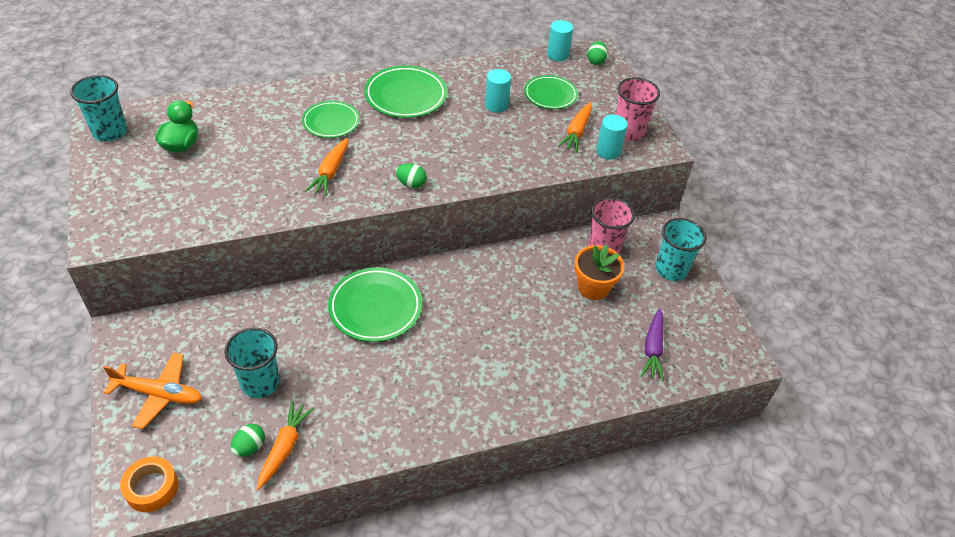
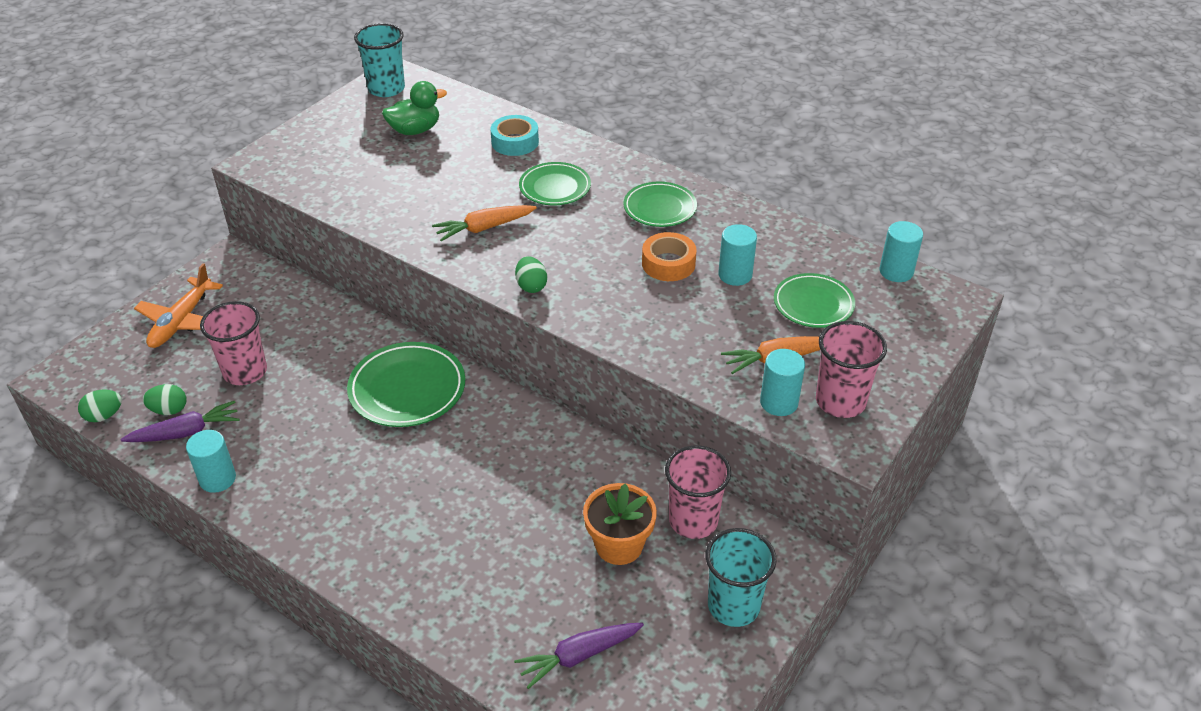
camera: 55 degrees right, 5 degrees down
(152, 488) = (84, 380): orange tape -> orange tape (668, 263)
(159, 394) = (182, 321): orange plane -> orange plane turned 45 degrees clockwise
(260, 383) = (245, 371): turquoise cup -> pink cup
(261, 111) = (515, 142): none -> turquoise tape
(284, 447) = (185, 432): orange carrot -> purple carrot
(351, 450) = (217, 479): none -> turquoise cylinder
(406, 96) = (660, 208): green plate -> green plate, size x0.66
(595, 61) = (934, 306): green egg -> green egg (104, 416)

